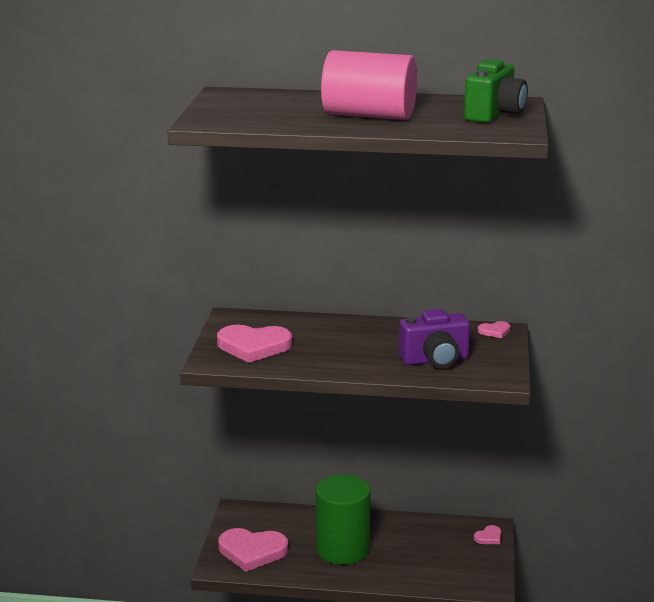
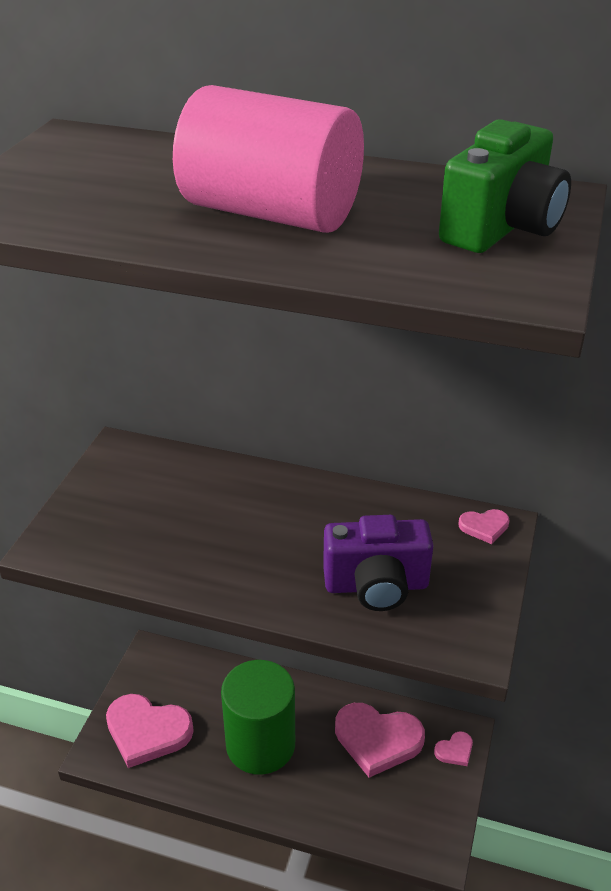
camera: 10 degrees right, 15 degrees up
(253, 346) = (123, 518): pink heart -> pink heart (377, 740)

